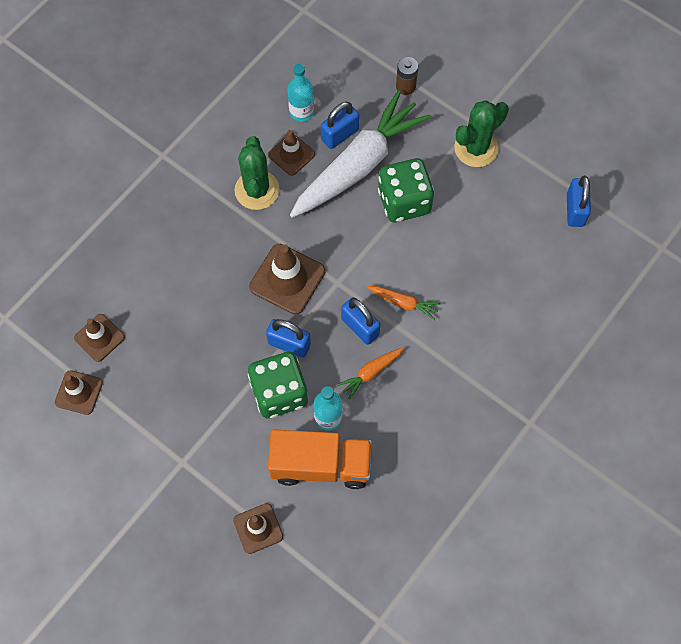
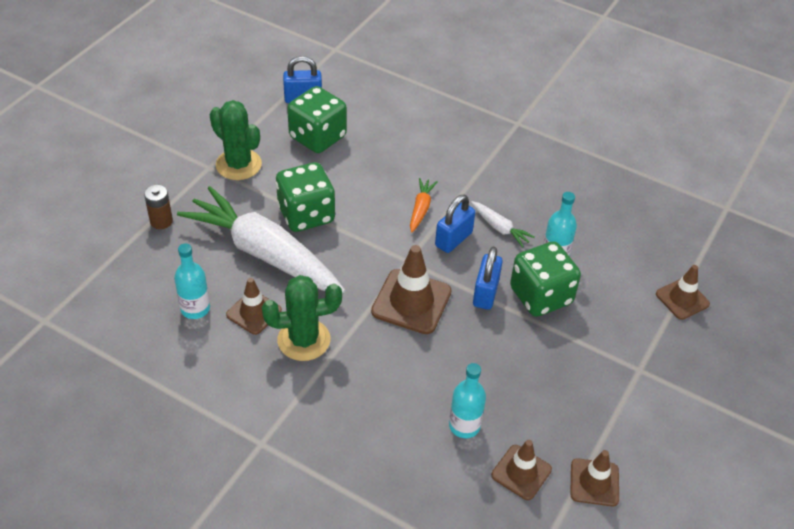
camera: 100 degrees left, 20 degrees down
(151, 302) = (464, 426): none -> turquoise bottle
(321, 465) = (603, 258): orange truck -> none
(339, 135) = (226, 272): blue padlock -> none
(371, 372) = (500, 228): orange carrot -> white carrot
(513, 219) = (317, 137): none -> green dice

